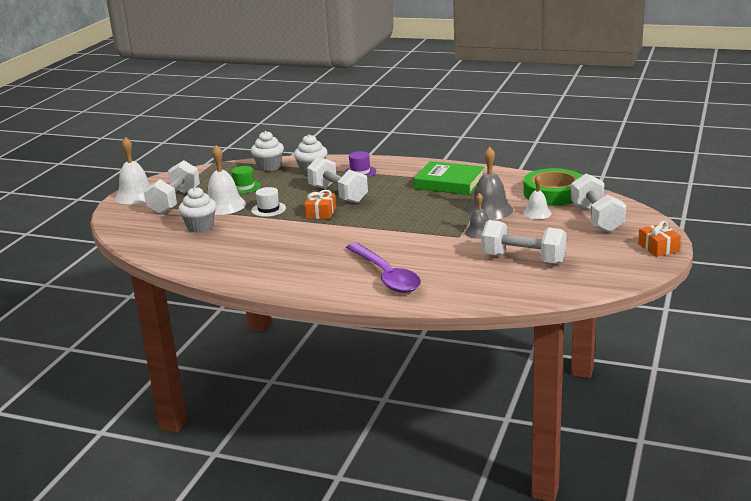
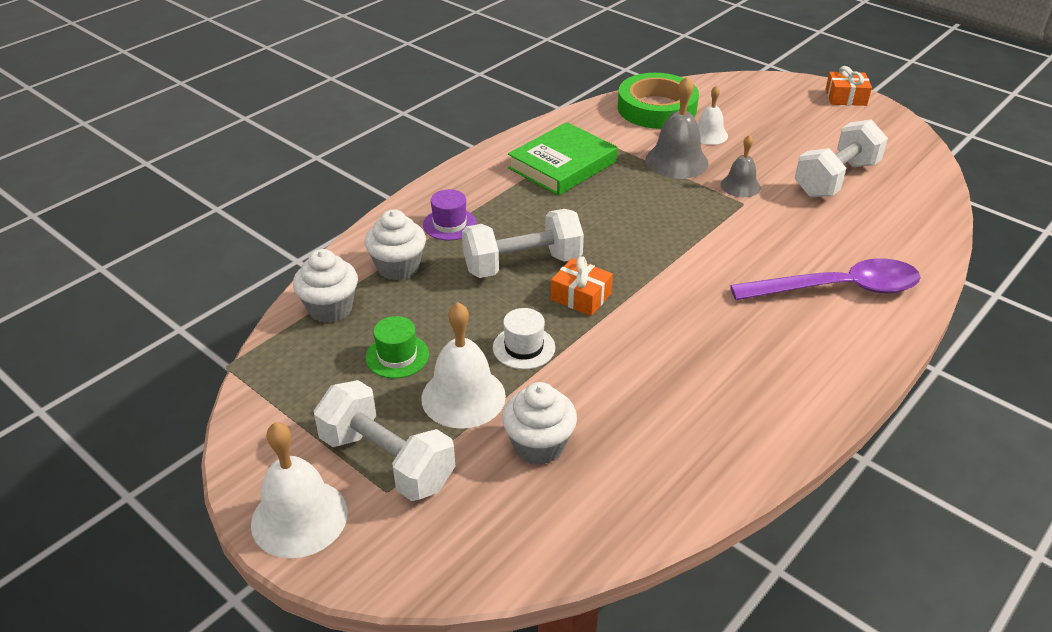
camera: 70 degrees left, 15 degrees up
(596, 219) = (750, 106): white dumbbell -> none

